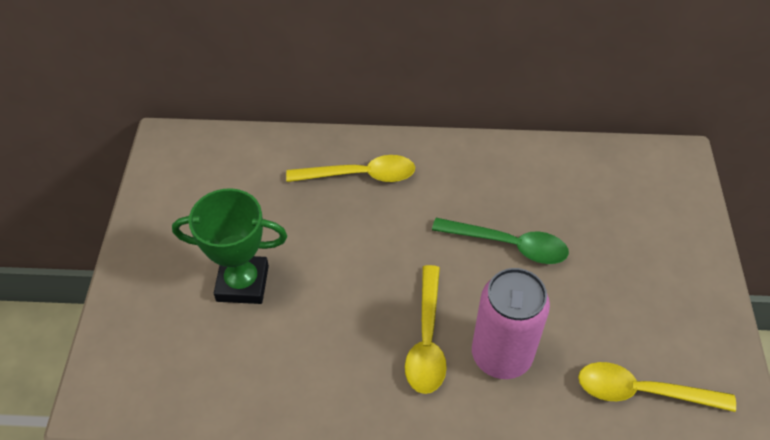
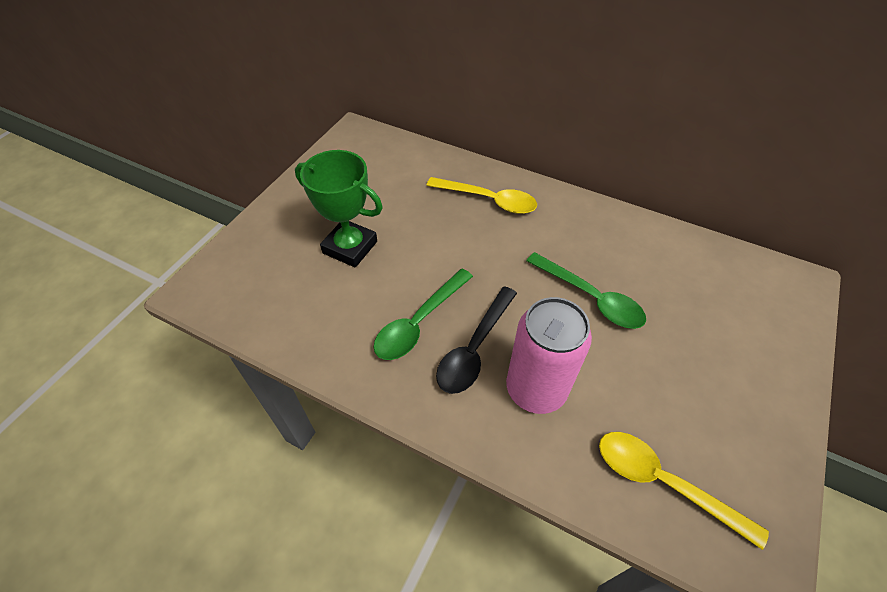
camera: 25 degrees right, 0 degrees up
(360, 336) = (419, 323): none -> green spoon
(426, 340) = (474, 349): yellow spoon -> black spoon

